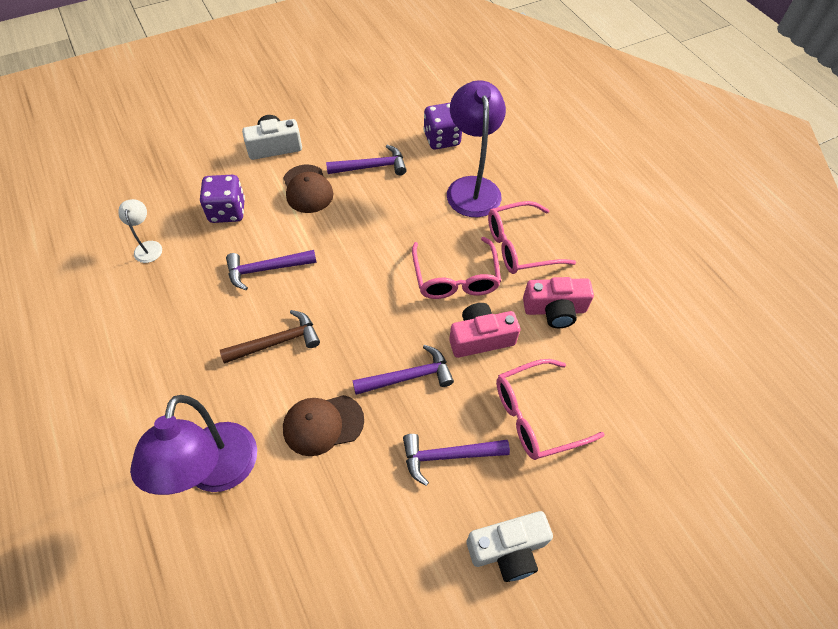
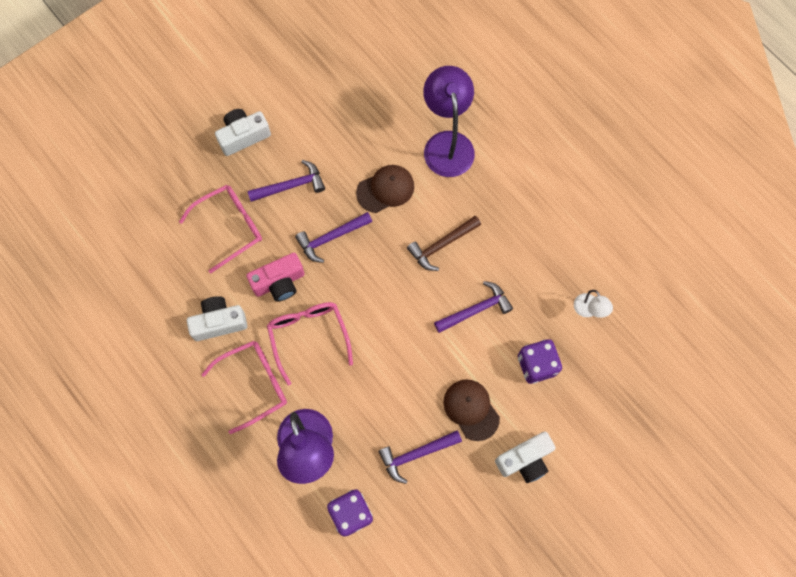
camera: 170 degrees right, 15 degrees up
(554, 310) = (219, 322): pink camera -> white camera

